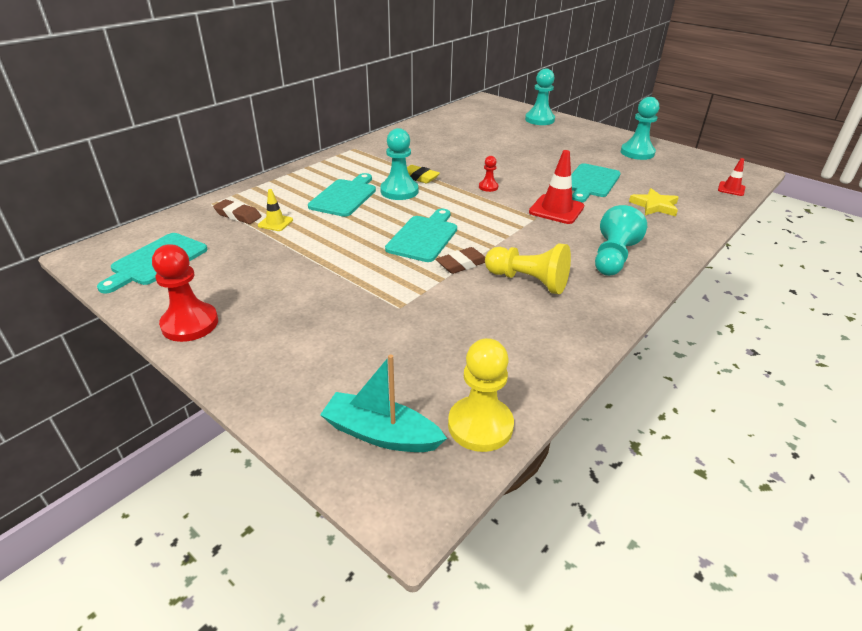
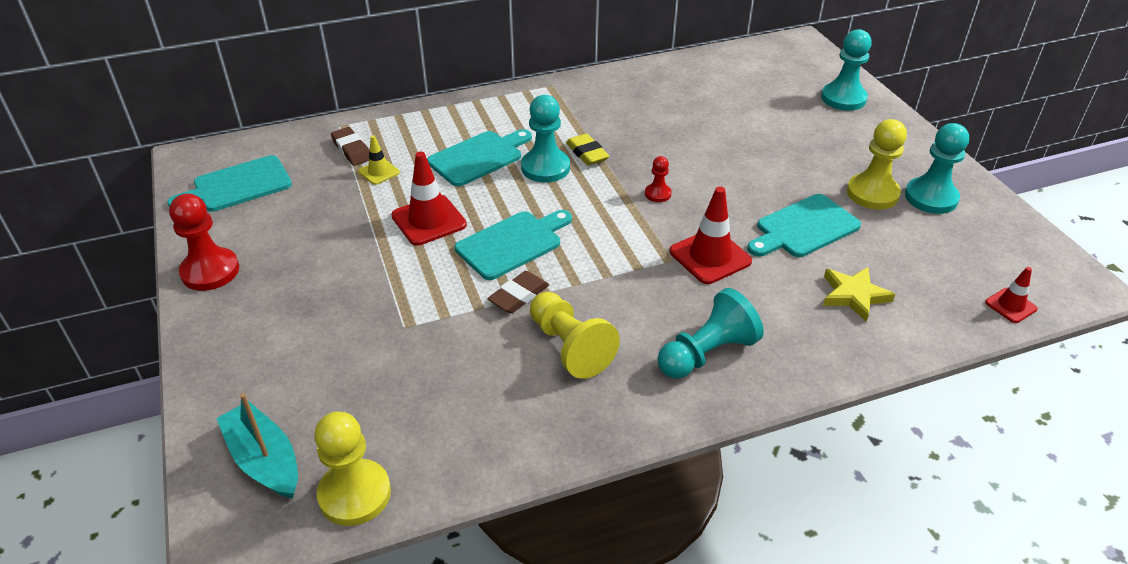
camera: 30 degrees right, 5 degrees up
(347, 240) = (429, 220): none -> red traffic cone
(462, 264) = (519, 296): brown eraser -> brown eraser turned 45 degrees counterclockwise
(606, 158) = (872, 193): none -> yellow pawn

